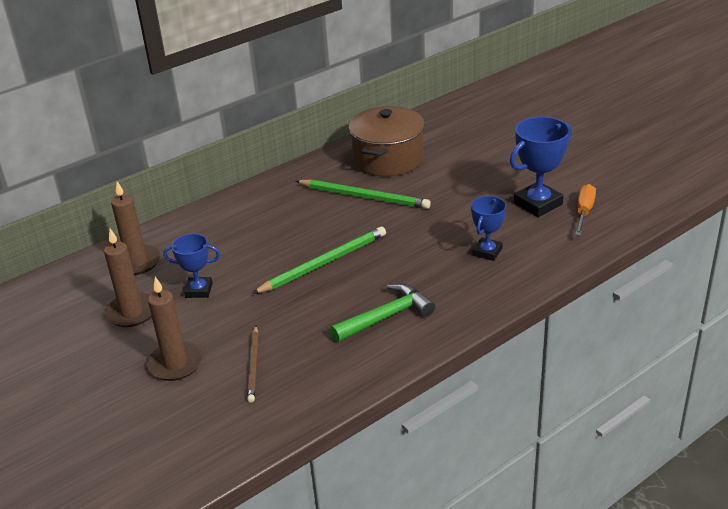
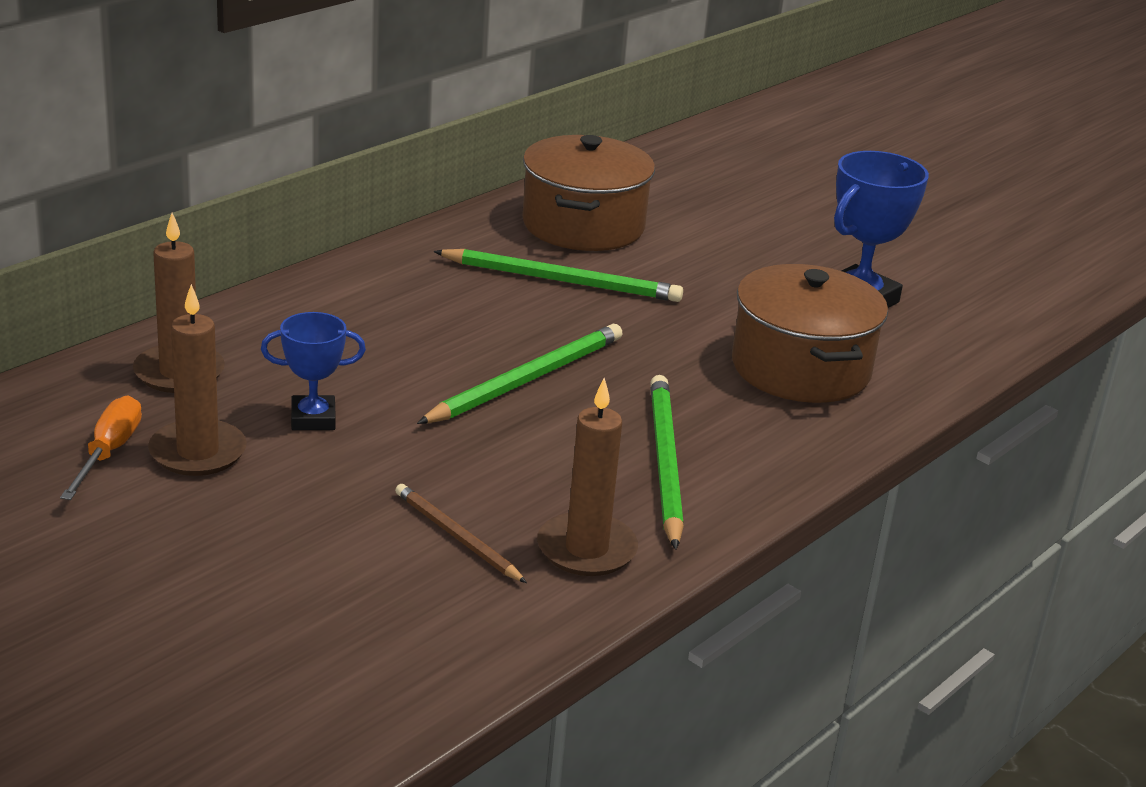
camera: 15 degrees left, 5 degrees down
(175, 364) = (310, 534): brown candle -> brown candle (586, 549)
(254, 365) = (456, 537): brown pencil -> brown pencil turned 150 degrees clockwise
(386, 317) = (664, 463): green hammer -> green pencil
(487, 252) = (800, 368): blue trophy -> brown pot
(584, 212) = (937, 314): orange screwdriver -> orange screwdriver (109, 452)

